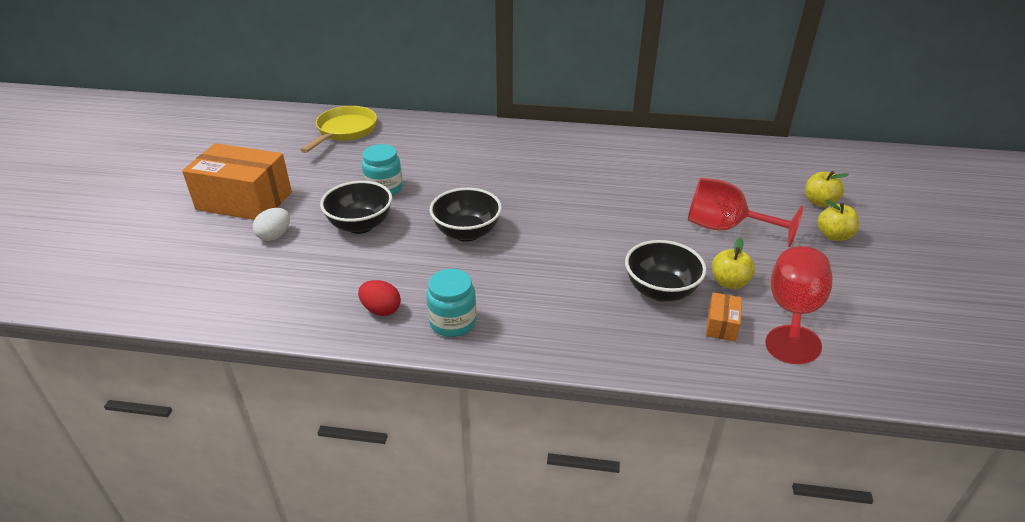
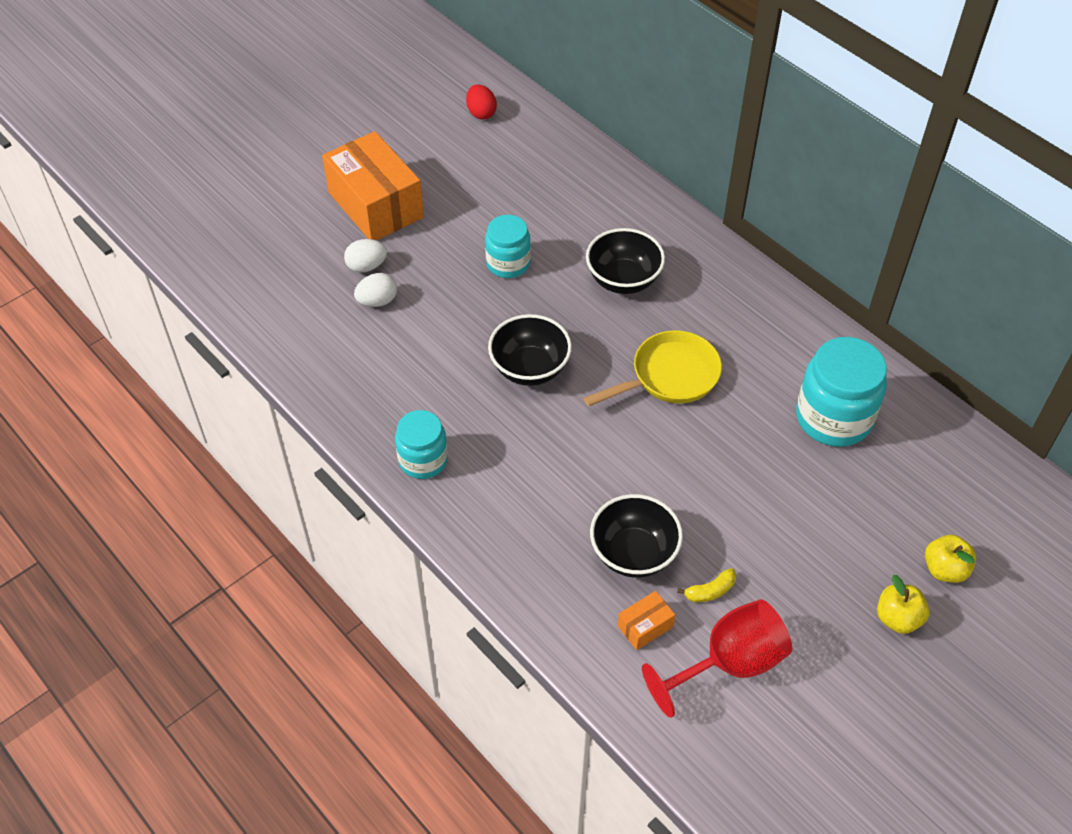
camera: 40 degrees right, 15 degrees up
(306, 250) = (377, 301): none -> white egg
(345, 131) = (543, 156): yellow pan -> yellow pan (670, 376)
(360, 225) = (446, 299): black bowl -> black bowl (623, 280)
(381, 310) = (380, 408): red egg -> red egg (481, 113)
(673, 168) = (833, 418): none -> turquoise jar
(725, 228) = (790, 530): red goblet -> none
(729, 282) = (710, 591): yellow apple -> yellow banana

